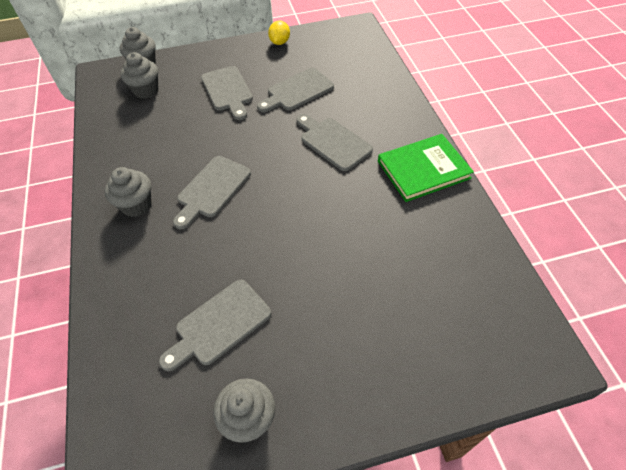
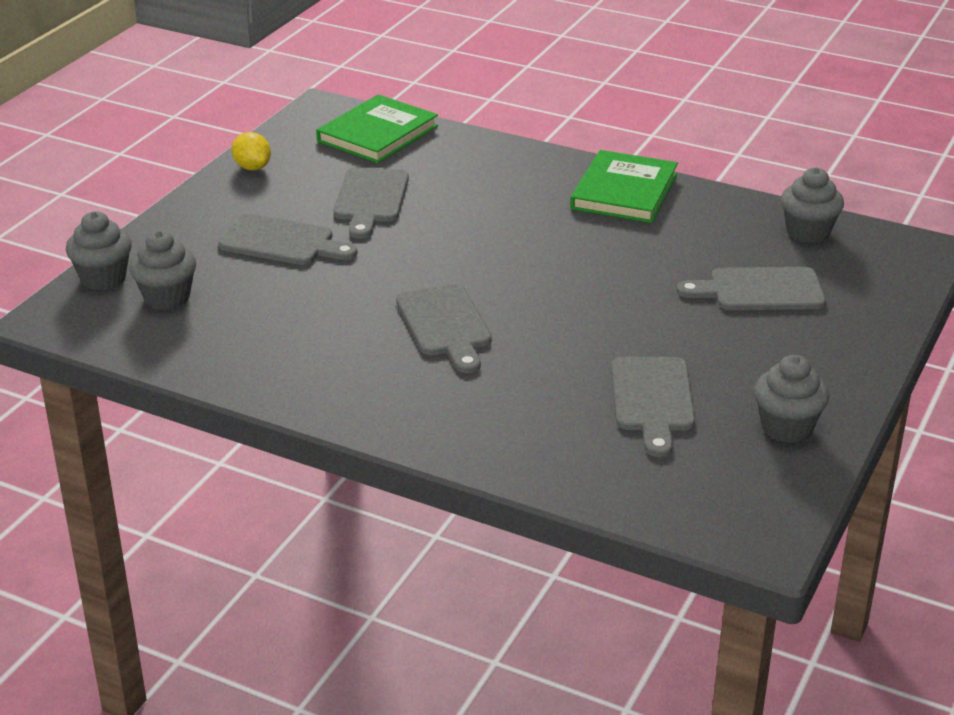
camera: 50 degrees left, 20 degrees down
(136, 205) = (387, 386): grey cupcake -> grey cupcake (808, 232)
(333, 142) = (497, 219): grey cutting board -> grey cutting board (759, 290)
(359, 55) = (377, 133): none -> green book

